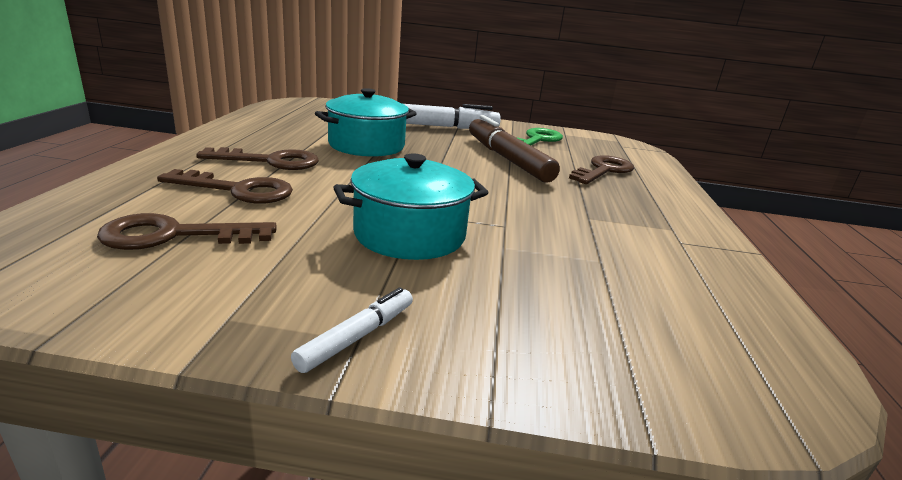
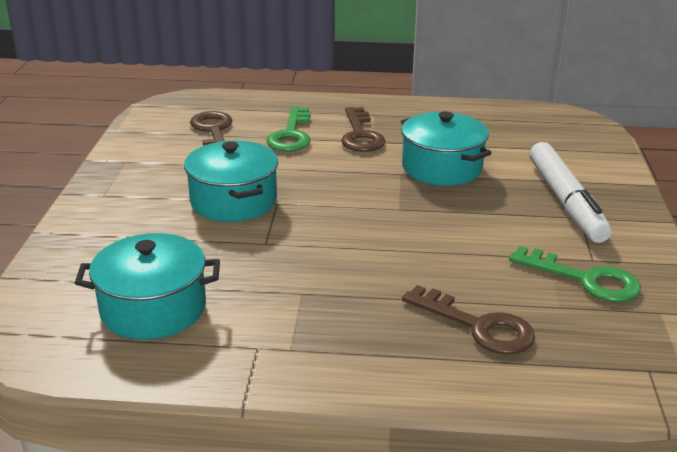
camera: 90 degrees right, 5 degrees up
(238, 190) = (291, 135): brown key -> green key
(357, 337) = (105, 194): white marker -> none
(507, 159) = (467, 250): brown marker -> none
(658, 292) = (153, 309): none -> turquoise pot

